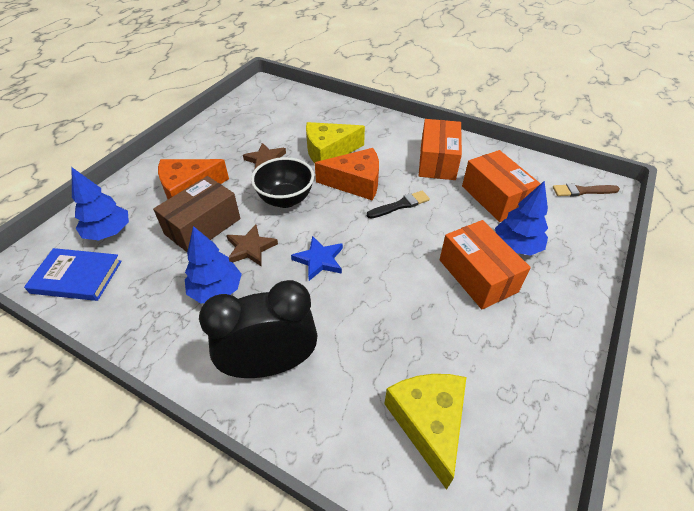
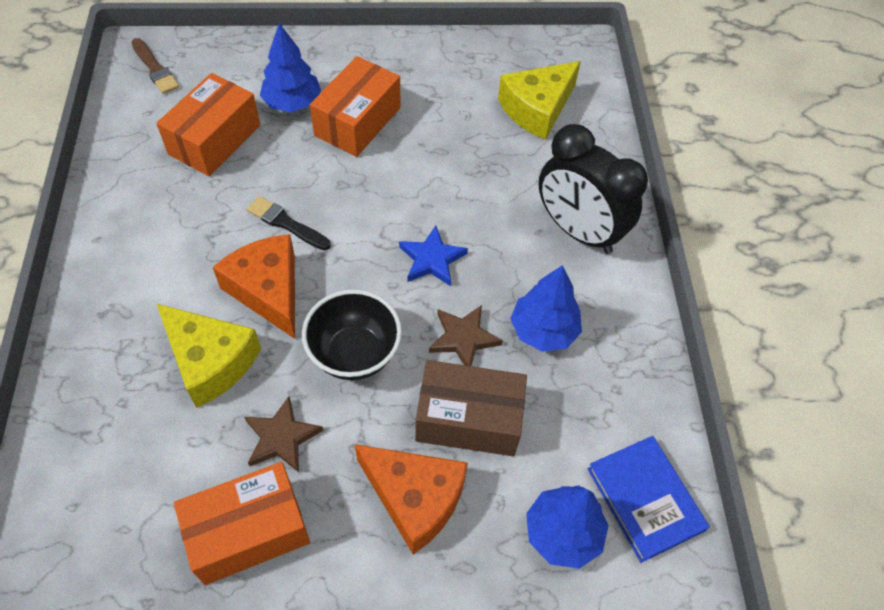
camera: 125 degrees left, 10 degrees up
(437, 161) = (164, 218): orange box -> orange box (248, 531)

